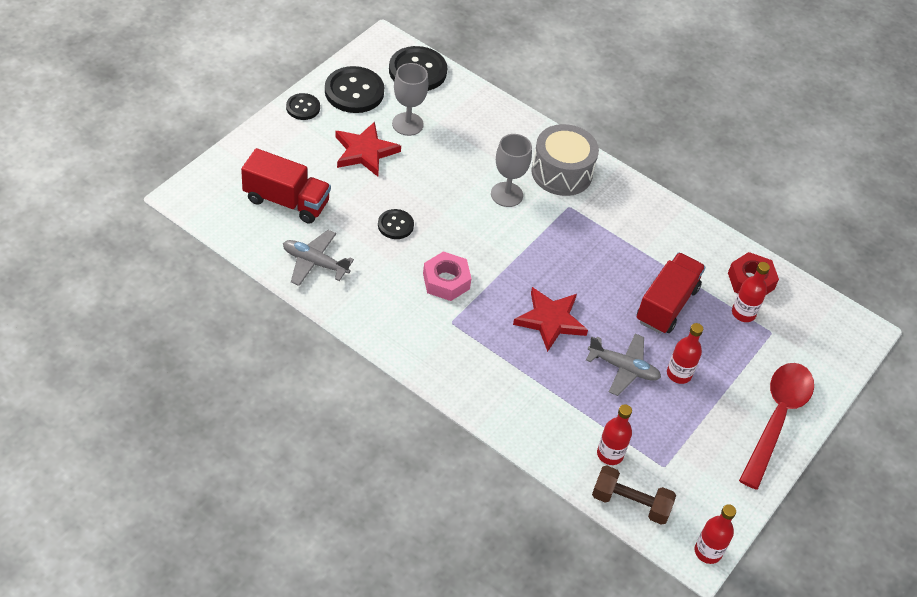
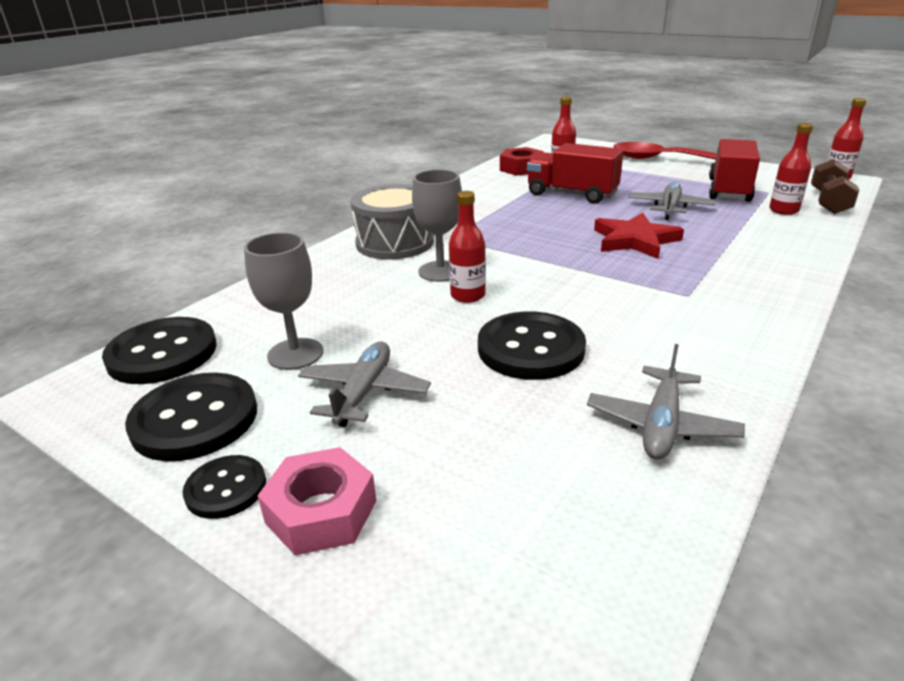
camera: 85 degrees left, 20 degrees down
(286, 201) = (518, 482): red truck -> red truck (729, 190)
(365, 152) = (364, 392): red star -> grey plane
(395, 225) = (530, 348): black button -> black button, size x1.78
(446, 281) = (618, 302): pink nut -> pink nut (321, 511)
(679, 374) = (654, 189): red bottle -> red bottle (468, 295)

